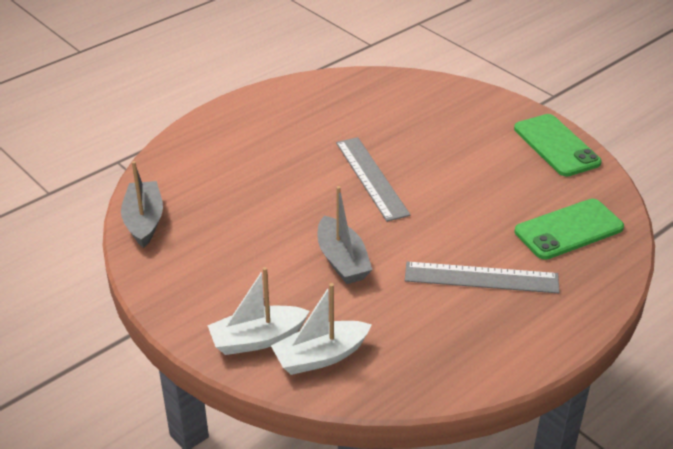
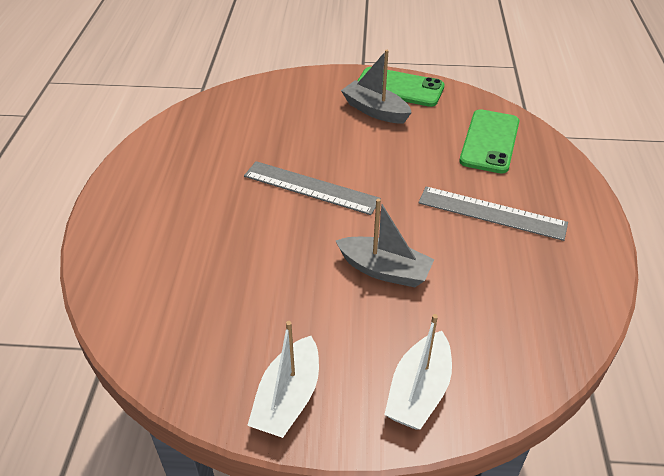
camera: 45 degrees left, 5 degrees up
(144, 221) = (165, 362): grey boat -> grey boat (375, 110)
(320, 356) = (483, 364): white boat -> white boat (288, 398)
(481, 278) = (491, 213): grey ruler -> grey ruler turned 60 degrees clockwise

